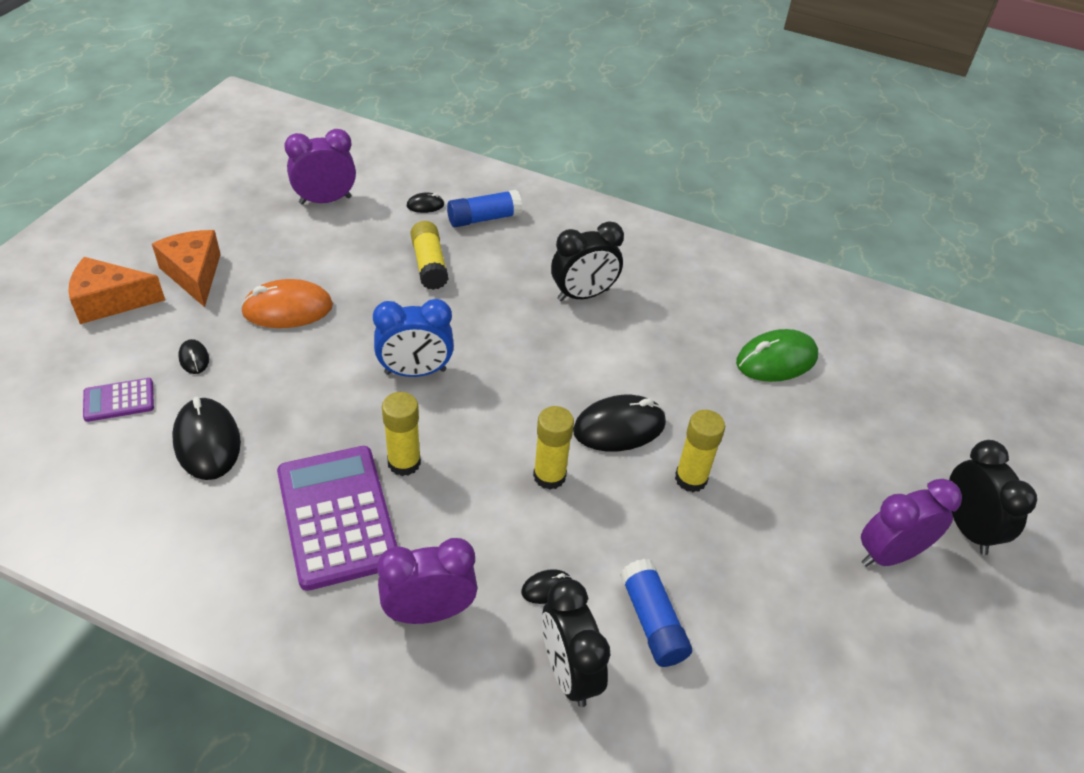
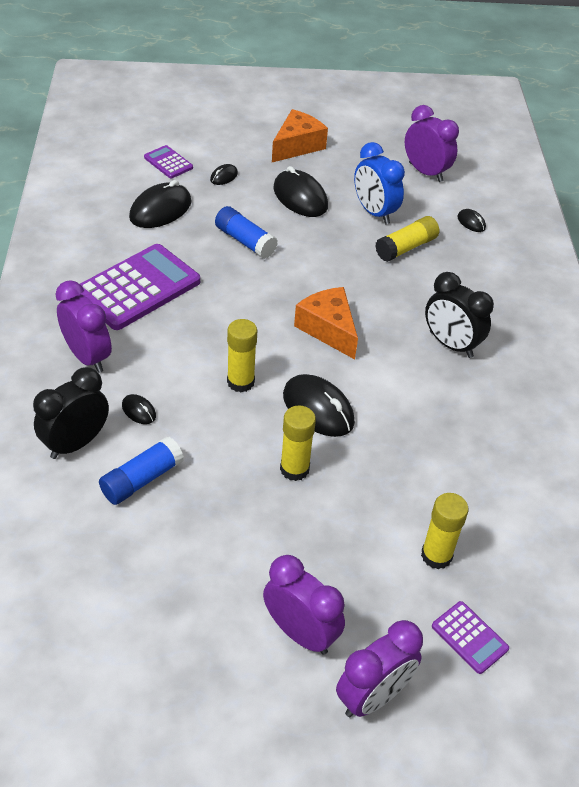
camera: 65 degrees right, 0 degrees up
(110, 301) = (244, 124): orange cheese -> orange cheese (328, 329)
(287, 309) = (300, 197): orange mouse -> black mouse
(404, 462) = (202, 302): yellow glue stick -> yellow glue stick (436, 555)
(415, 372) = (290, 279): blue clock -> blue clock (374, 212)
(484, 218) = (488, 259): blue glue stick -> blue glue stick (245, 241)
(776, 360) = (481, 498): green mouse -> none
(920, 435) = (469, 637): none -> purple calculator
(967, 528) = (373, 696): black clock -> purple clock

